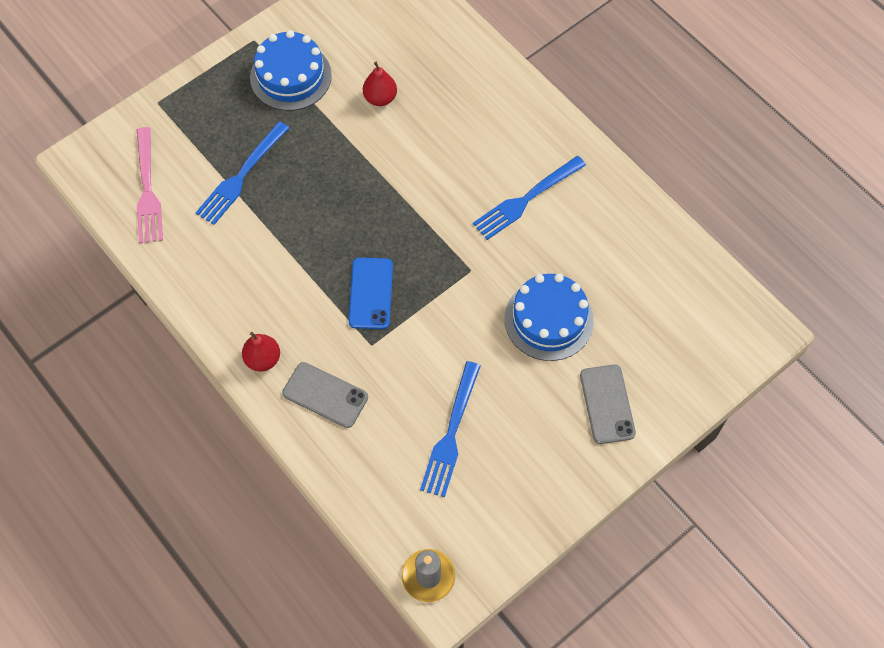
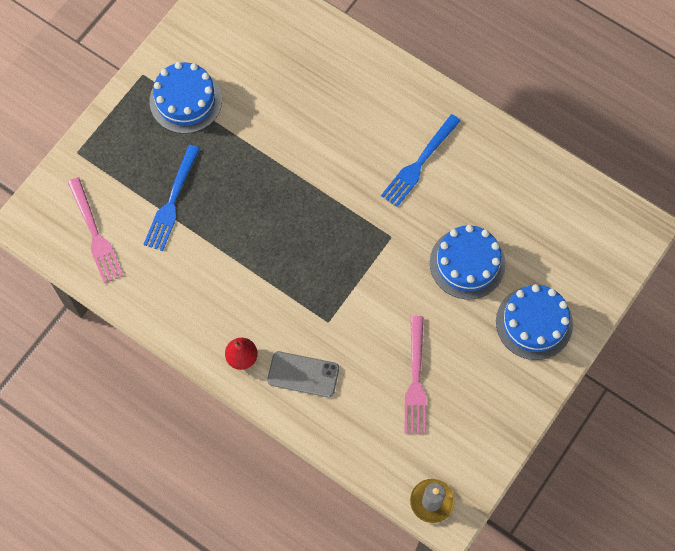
camera: 15 degrees left, 5 degrees up
(371, 293) = (314, 278): blue phone -> none
(380, 98) = (269, 102): red pear -> none
(451, 433) = (416, 380): blue fork -> pink fork
(607, 404) = (534, 323): grey phone -> blue cake

